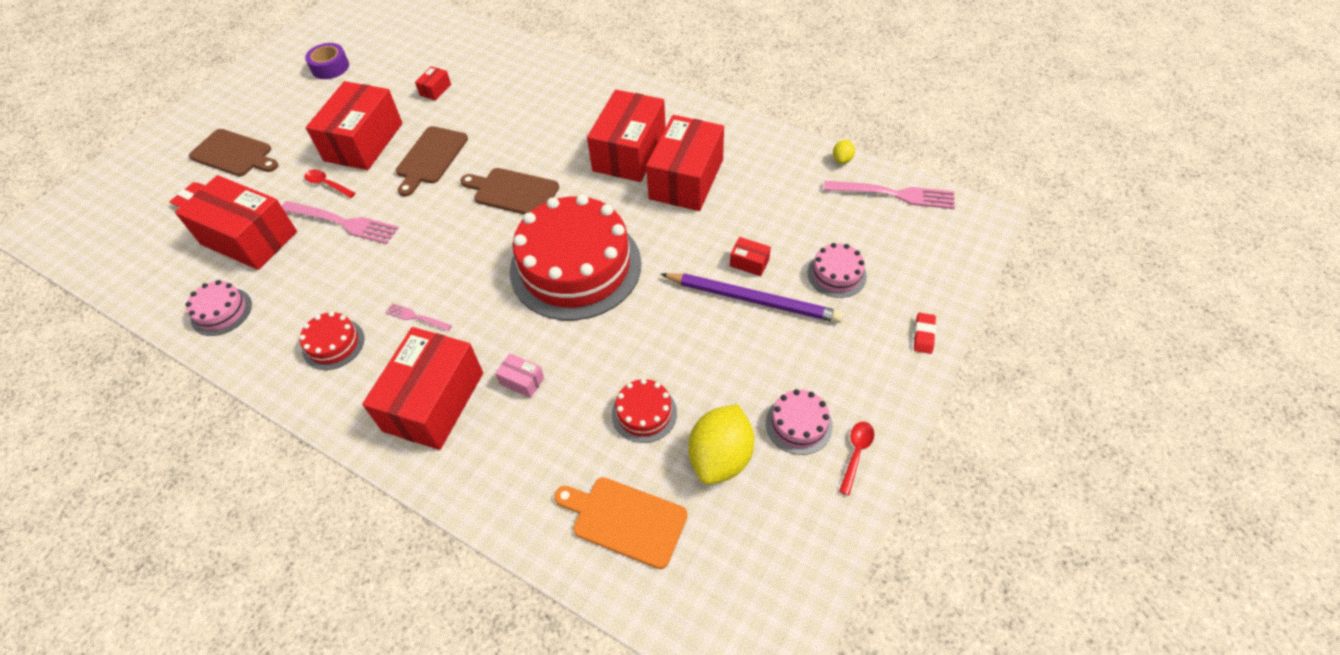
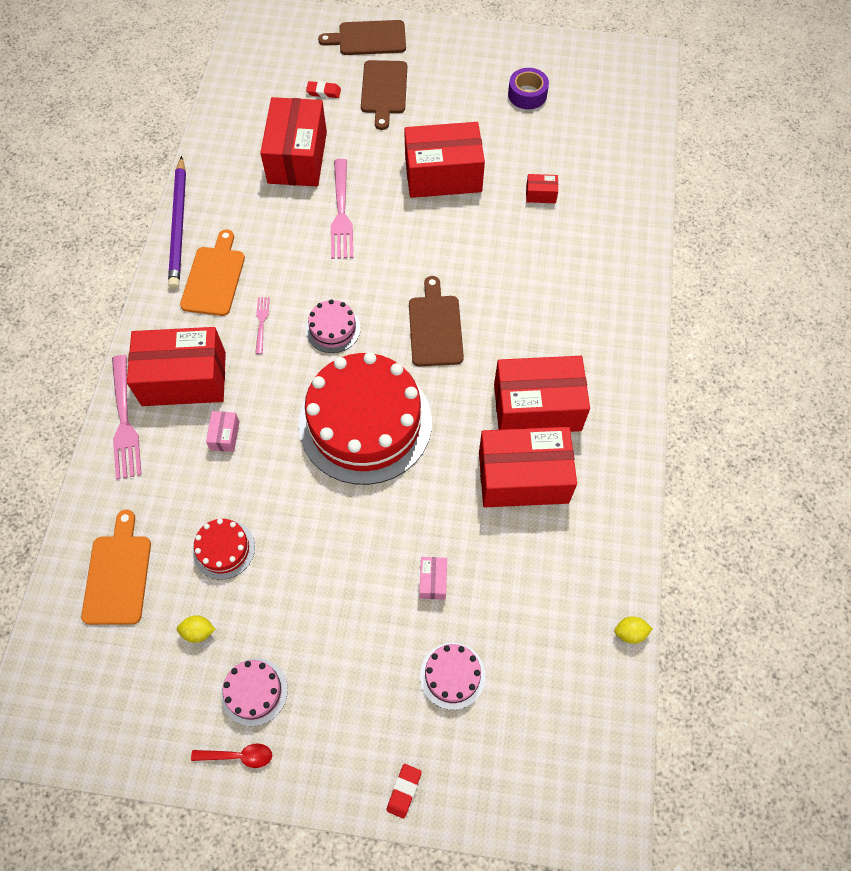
camera: 65 degrees right, 10 degrees up
(221, 311) = (218, 184): pink cake -> pink cake (333, 329)
(327, 184) = (379, 177): red spoon -> none
(333, 344) = (214, 277): red cake -> orange cutting board
(430, 158) = (447, 238): brown cutting board -> brown cutting board (368, 38)
(720, 457) = (198, 632): yellow lemon -> yellow lemon, size x0.45
(749, 263) = (433, 581): red box -> pink box
(752, 299) = (386, 600): purple pencil -> purple pencil (179, 225)
(894, 194) = (600, 708): pink fork -> pink fork (124, 421)
(923, 335) = (404, 791): red eraser -> red eraser turned 60 degrees counterclockwise

